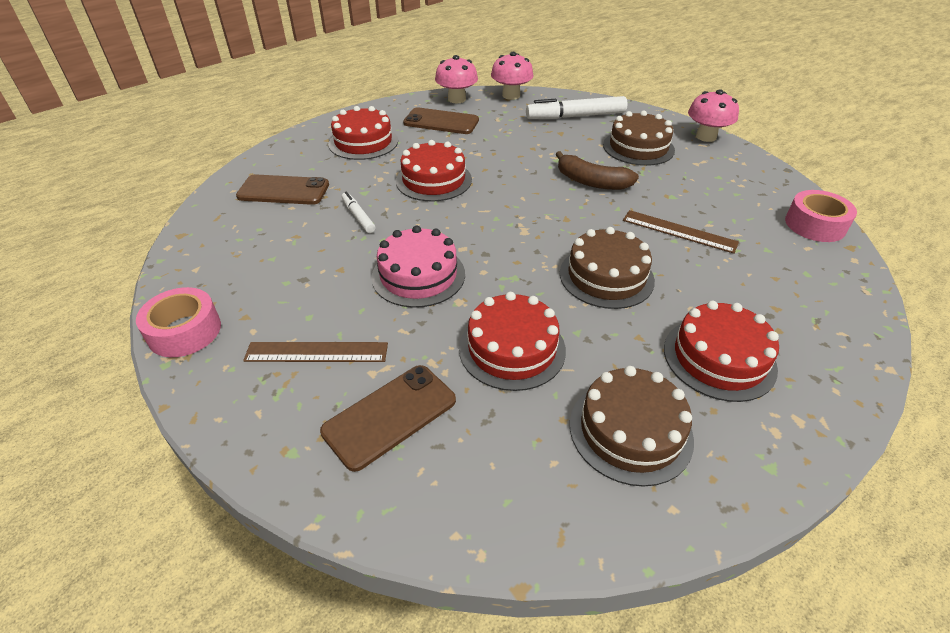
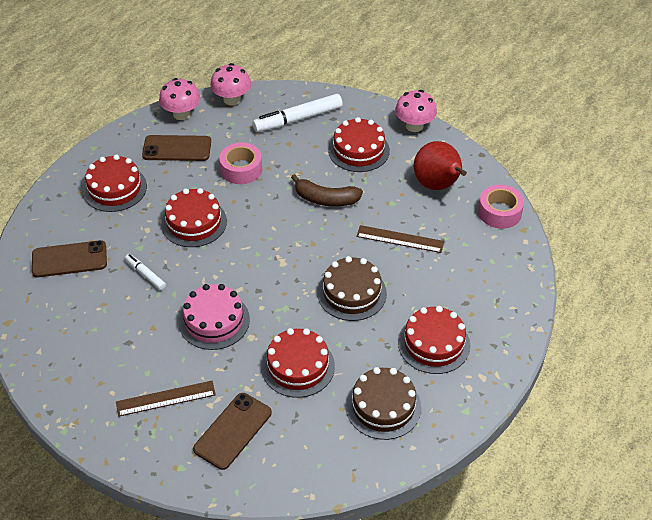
camera: 15 degrees left, 5 degrees up
(184, 331) = (62, 404): pink tape -> pink tape (241, 169)
(638, 147) = (358, 150): brown cake -> red cake
(732, 189) = (438, 185): none -> red pear

